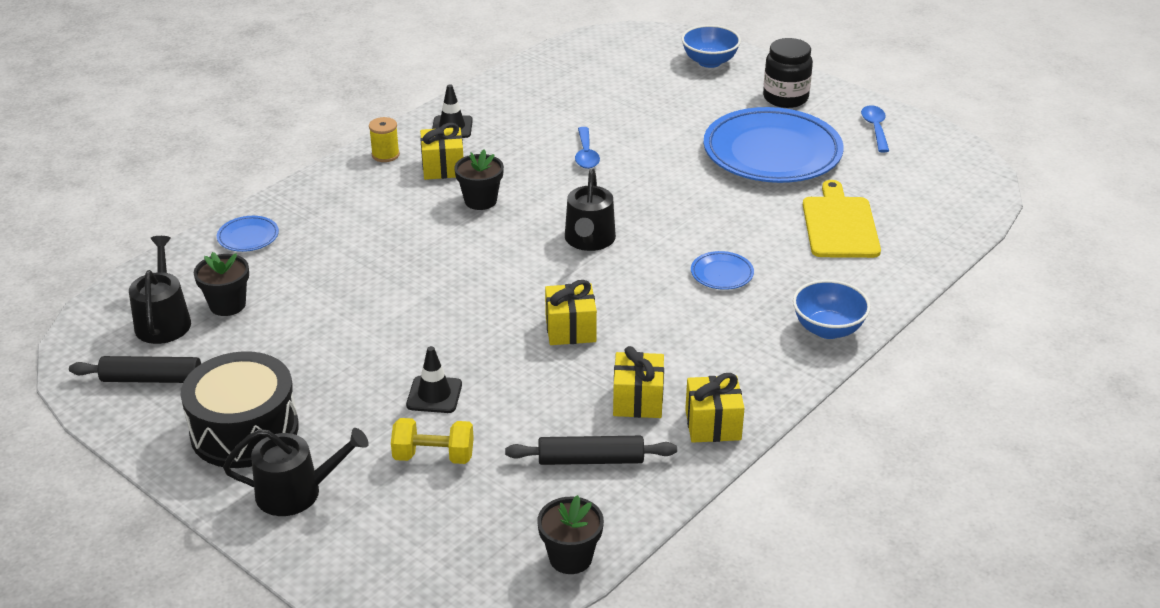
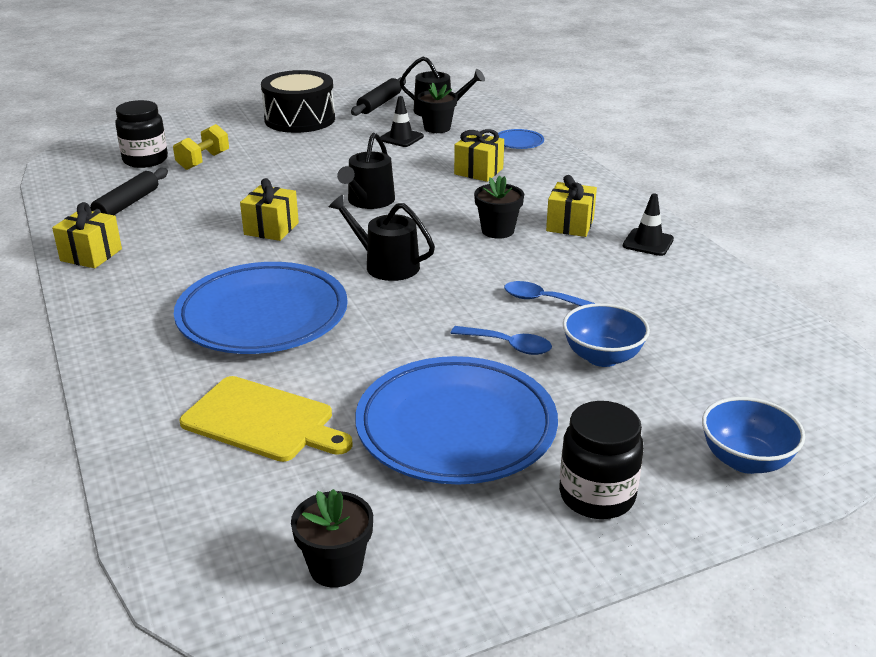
camera: 115 degrees right, 5 degrees down
(296, 492) = (227, 125): black watering can -> black watering can (369, 201)
(385, 155) = (612, 205): yellow spool -> none
(434, 395) = (261, 171): black traffic cone -> black traffic cone (401, 138)
(461, 512) = (145, 160): none -> black jar
(570, 558) = (60, 181): black flower pot -> black flower pot (336, 567)
(637, 401) = (157, 234): yellow gift -> yellow gift (478, 171)
(722, 274) = (262, 316): blue plate -> blue plate, size x2.46
(828, 329) = (117, 345): blue bowl -> blue bowl (602, 357)
(875, 128) = (452, 555): blue spoon -> blue spoon (508, 345)

